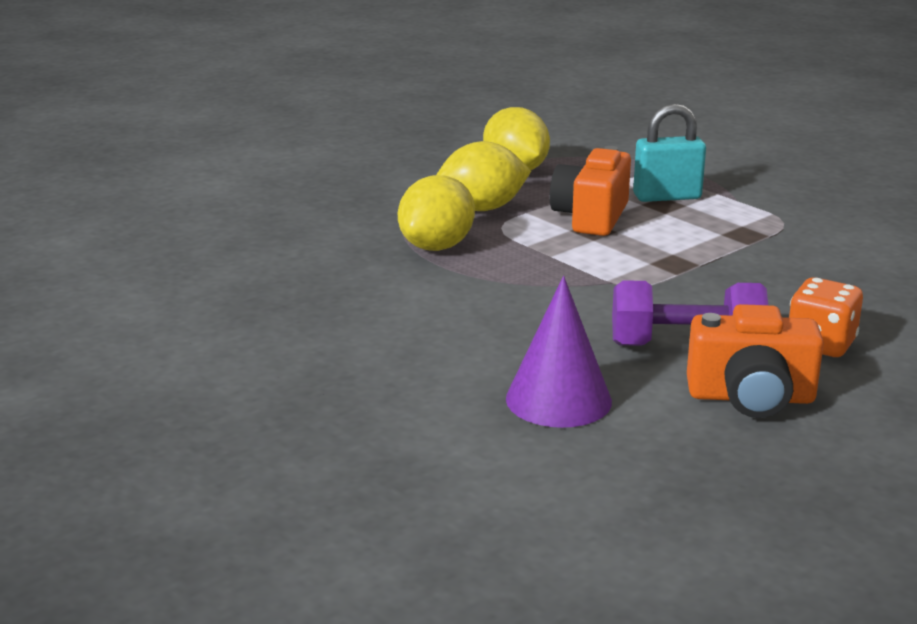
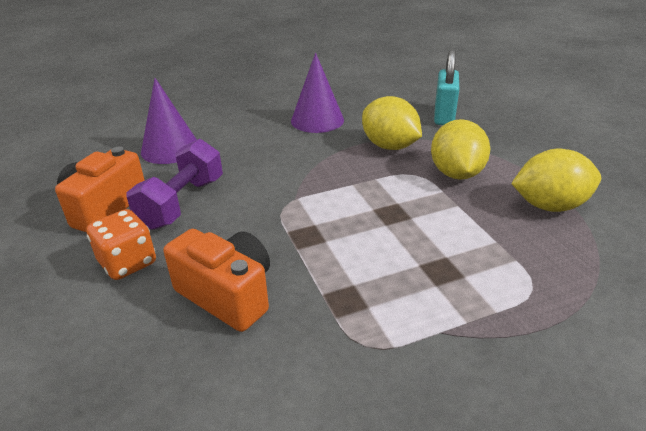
camera: 110 degrees right, 10 degrees up
(381, 303) = (317, 120): none -> purple cone
(591, 217) = (422, 220): orange camera -> orange camera (227, 295)
(667, 197) = (463, 280): turquoise padlock -> turquoise padlock (444, 116)

